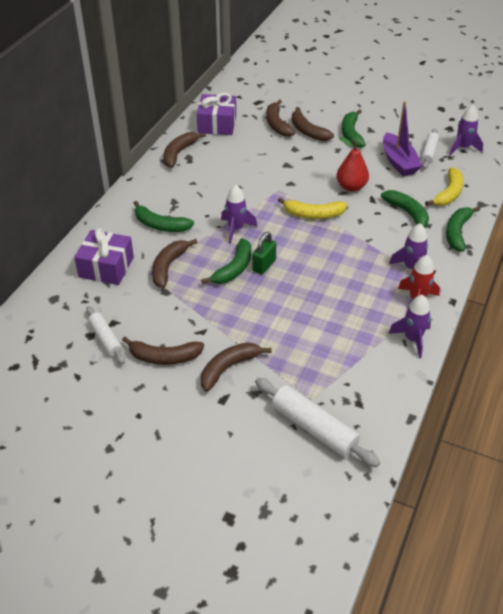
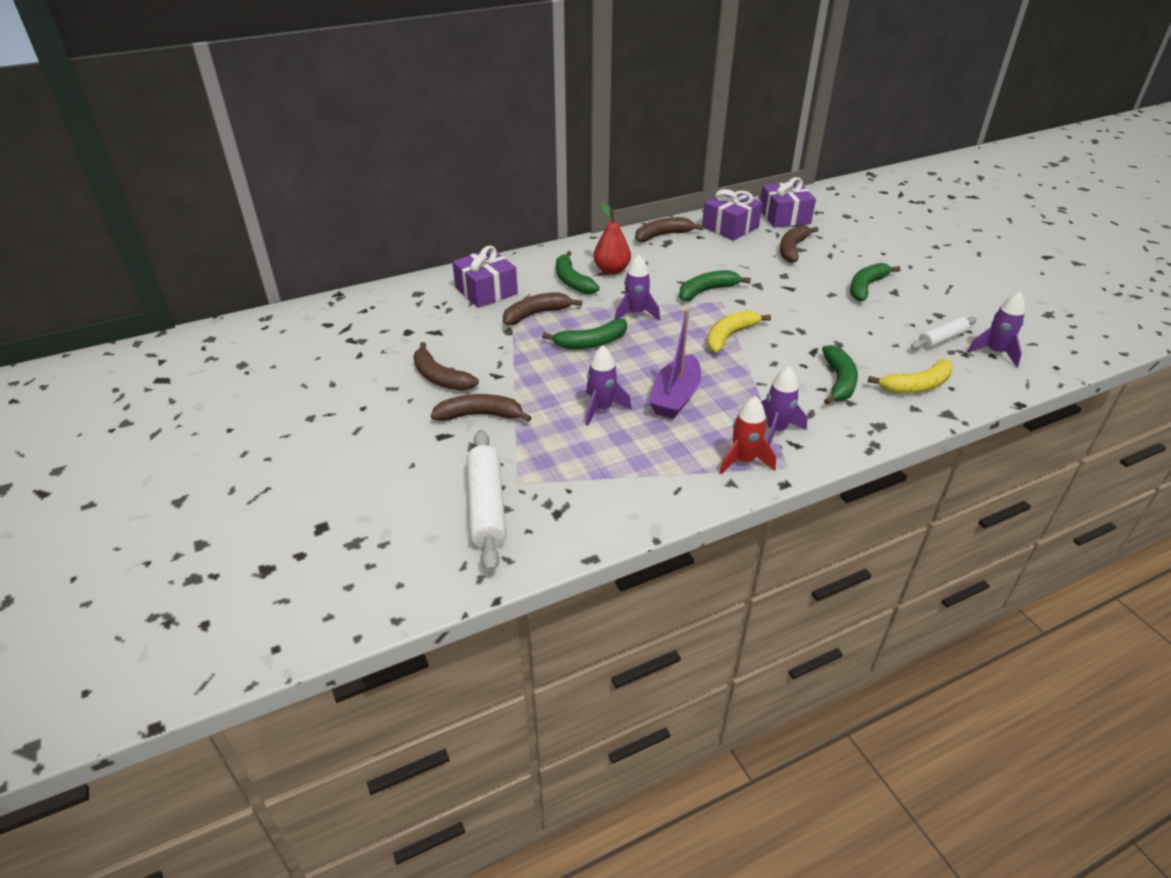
camera: 40 degrees right, 5 degrees down
(106, 339) = (415, 340): white rolling pin -> none
(243, 98) = (784, 216): none -> purple gift
(264, 265) = (622, 353): green padlock -> none
(308, 131) = (818, 267): brown banana -> none
(313, 214) = (729, 336): yellow banana -> yellow banana turned 90 degrees clockwise
(351, 187) = (803, 331): red pear -> red pear (611, 270)
(399, 162) = (891, 332): purple boat -> purple boat (675, 397)
(412, 339) = (689, 492): purple rocket -> purple rocket (601, 408)
(457, 232) = (878, 425): green banana -> green banana (707, 291)

